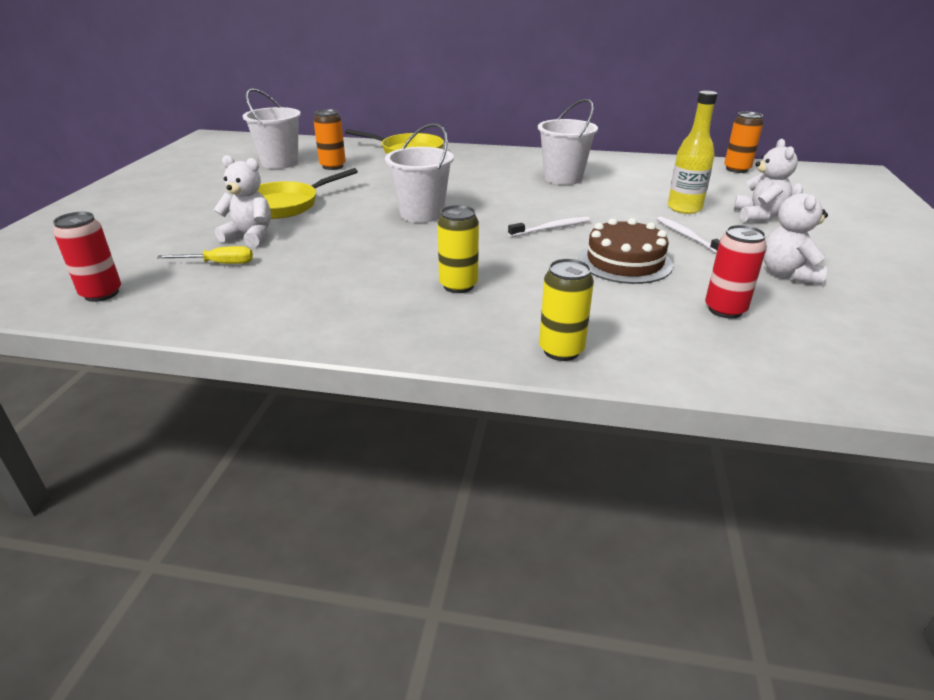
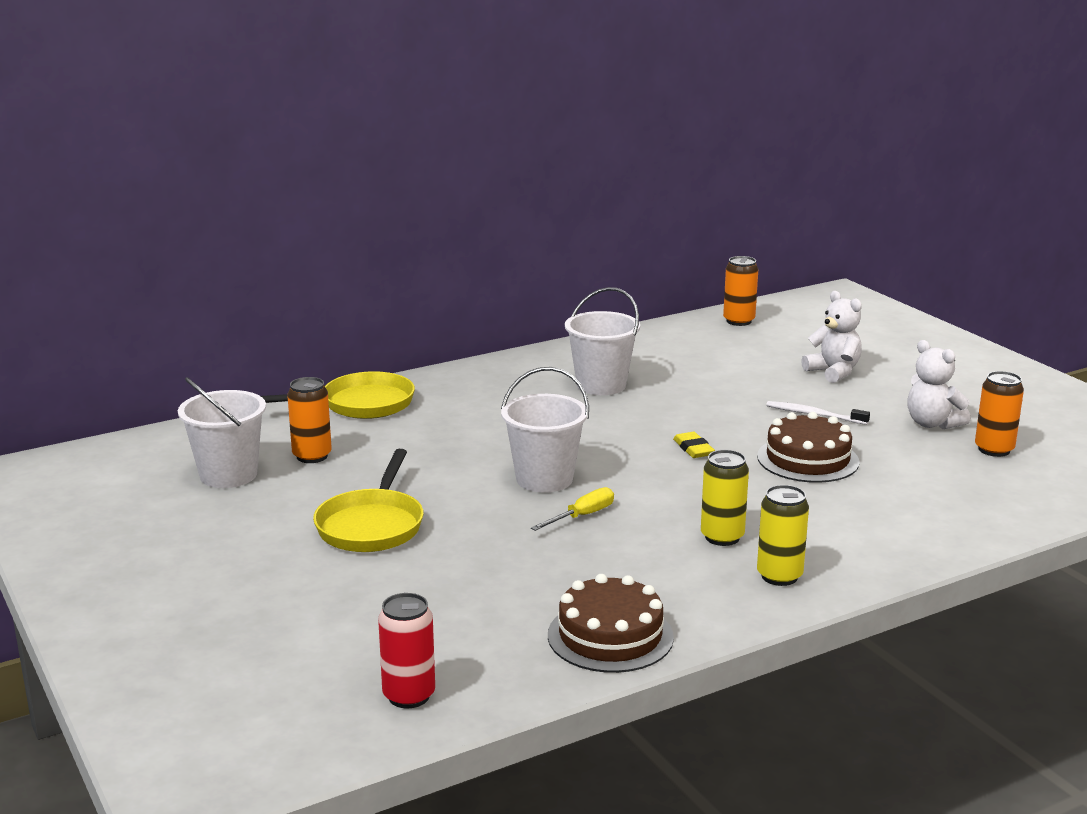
camera: 40 degrees left, 10 degrees down
(219, 264) = (457, 614): yellow screwdriver -> yellow screwdriver (582, 516)
(250, 236) = (420, 575): white teddy bear -> none
(262, 313) = (610, 636): none -> brown cake
(551, 228) = (693, 449): white toothbrush -> yellow eraser
(561, 350) = (890, 555): yellow can -> yellow can (779, 576)
(684, 208) = (766, 384): yellow bottle -> none
(725, 310) = (938, 473): red can -> none
(818, 312) = (994, 450): none -> orange can

